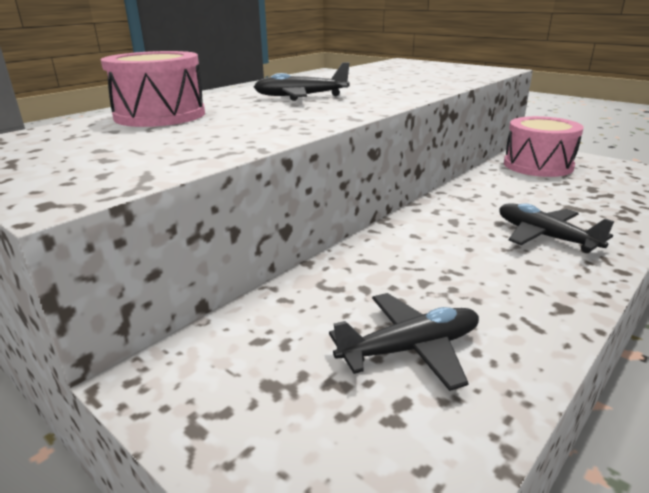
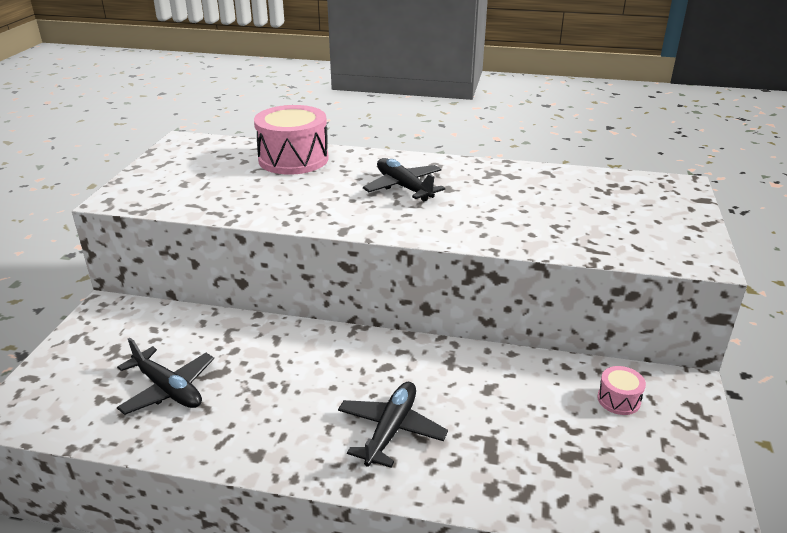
camera: 60 degrees right, 5 degrees up
(538, 165) = (618, 400): pink drum -> pink drum, size x0.46

